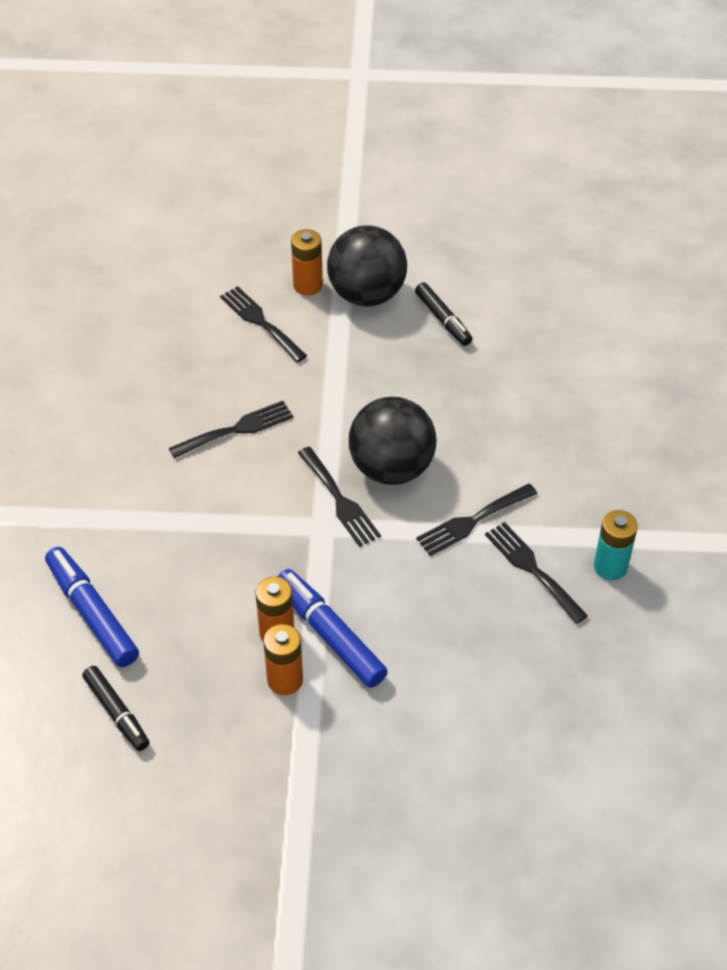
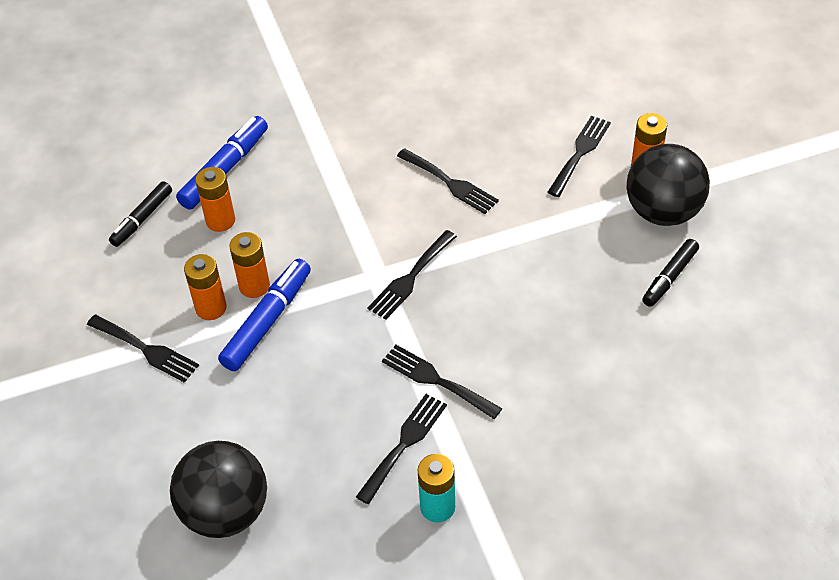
camera: 70 degrees right, 0 degrees up
(166, 638) = (220, 220): none -> orange battery
(310, 755) = (146, 350): none -> black fork
(391, 468) = (466, 301): black ball -> black ball (225, 512)

